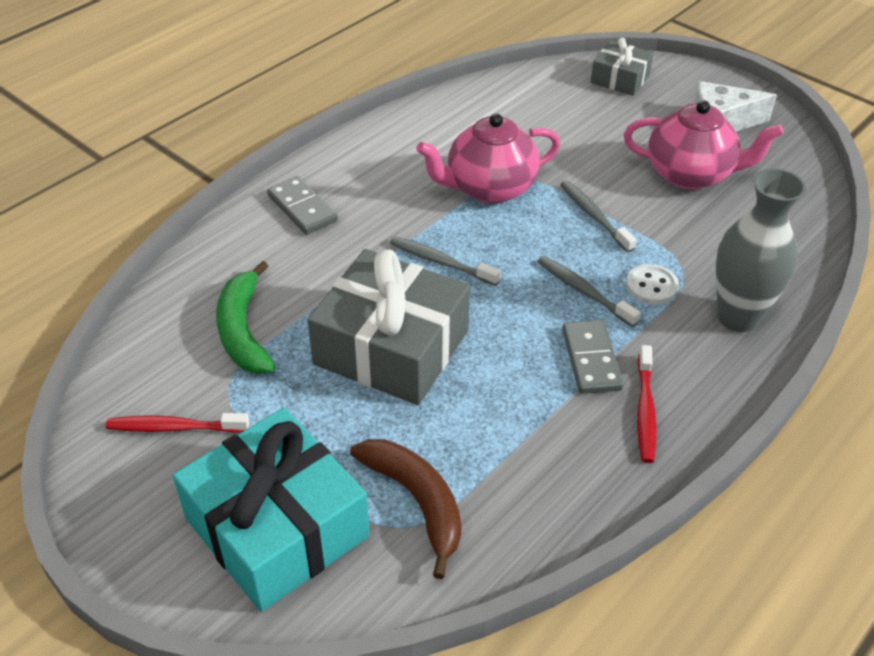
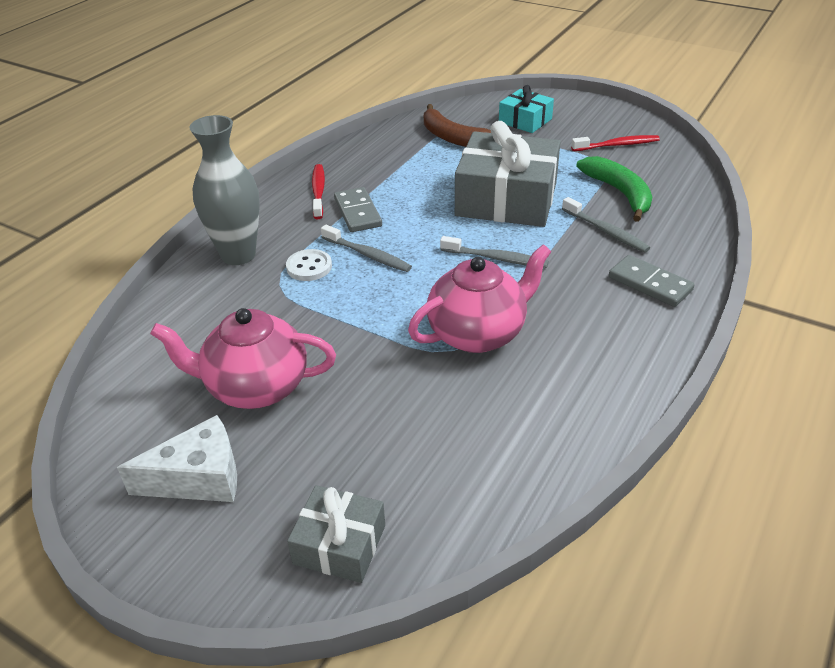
camera: 170 degrees right, 5 degrees down
(277, 527) = (525, 120): turquoise gift -> turquoise gift, size x0.52
(594, 216) = (363, 320): grey toothbrush -> grey toothbrush (605, 231)

